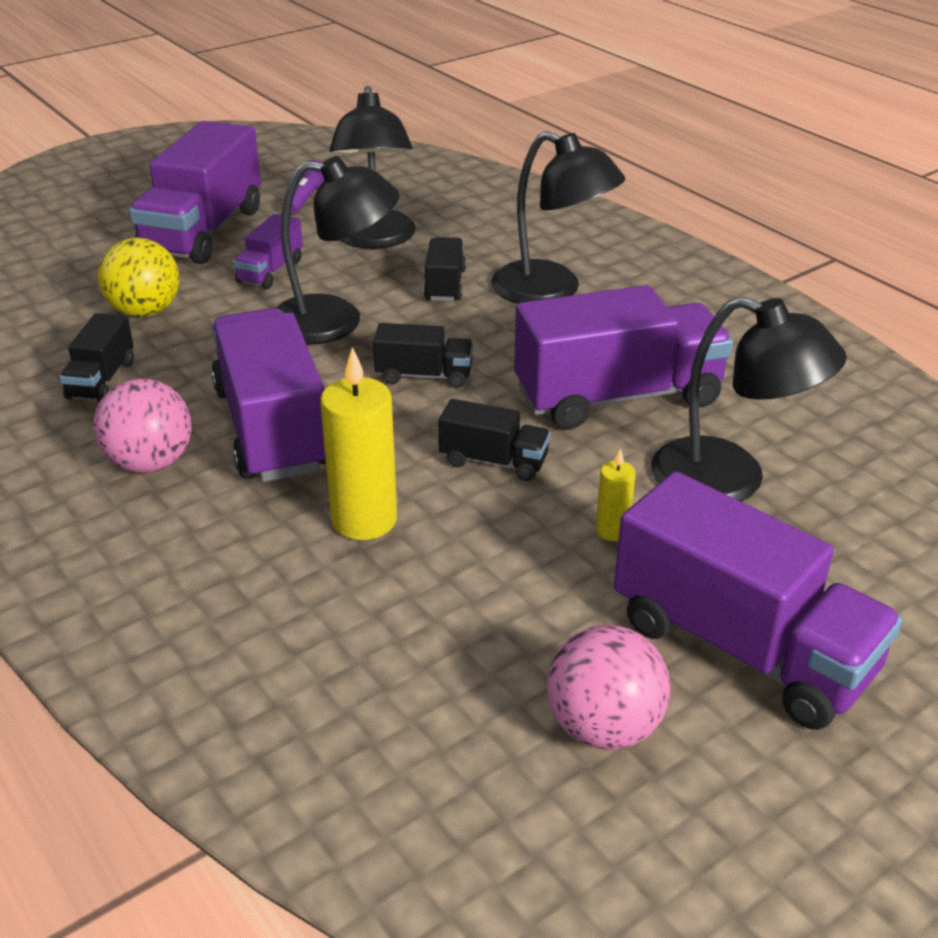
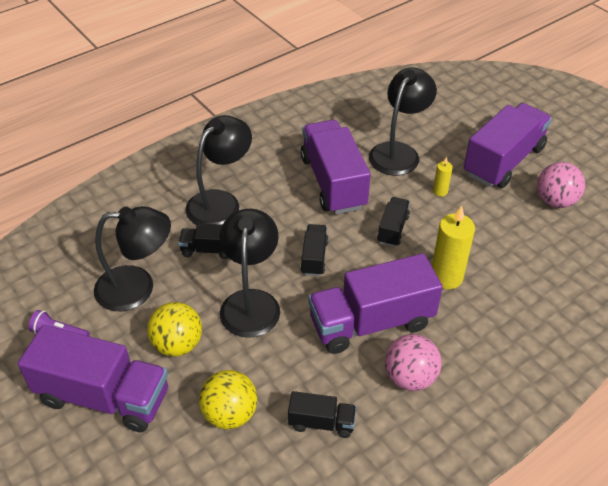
camera: 90 degrees left, 10 degrees up
(270, 271) = (178, 344): purple truck -> yellow ball

